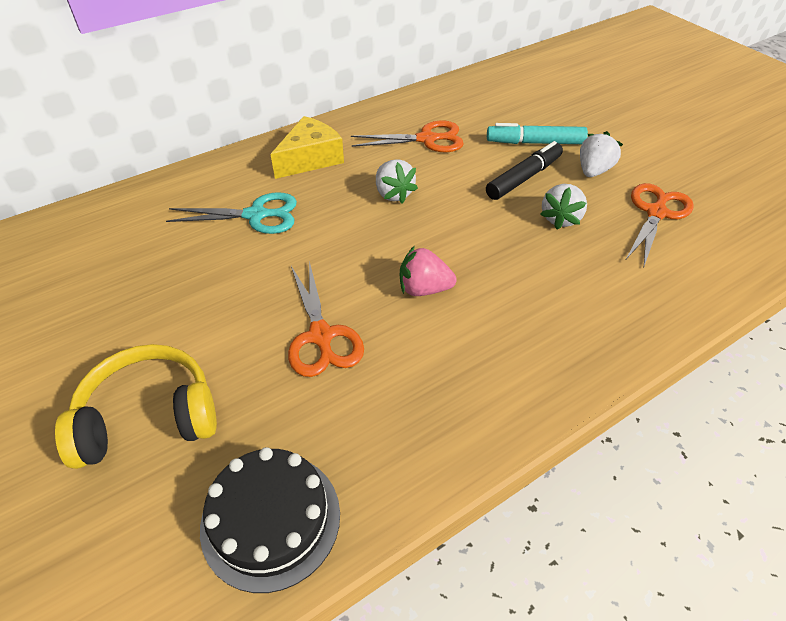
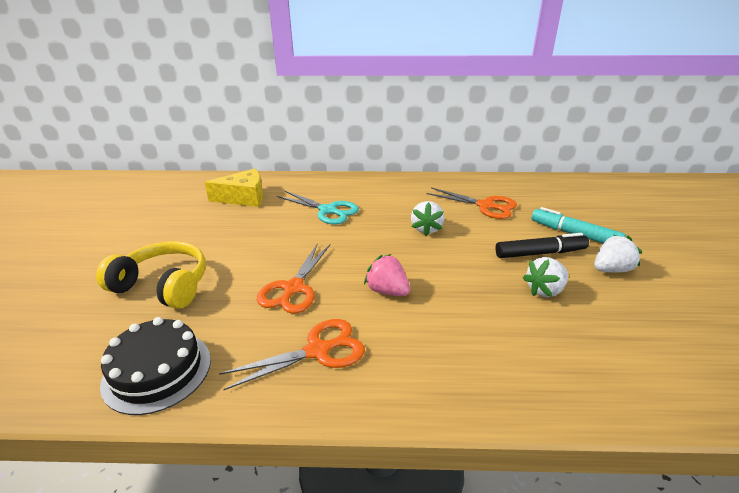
camera: 35 degrees right, 15 degrees down
(310, 159) = (392, 192): yellow cheese -> yellow cheese (244, 198)
(656, 213) = (647, 321): orange scissors -> orange scissors (317, 351)

